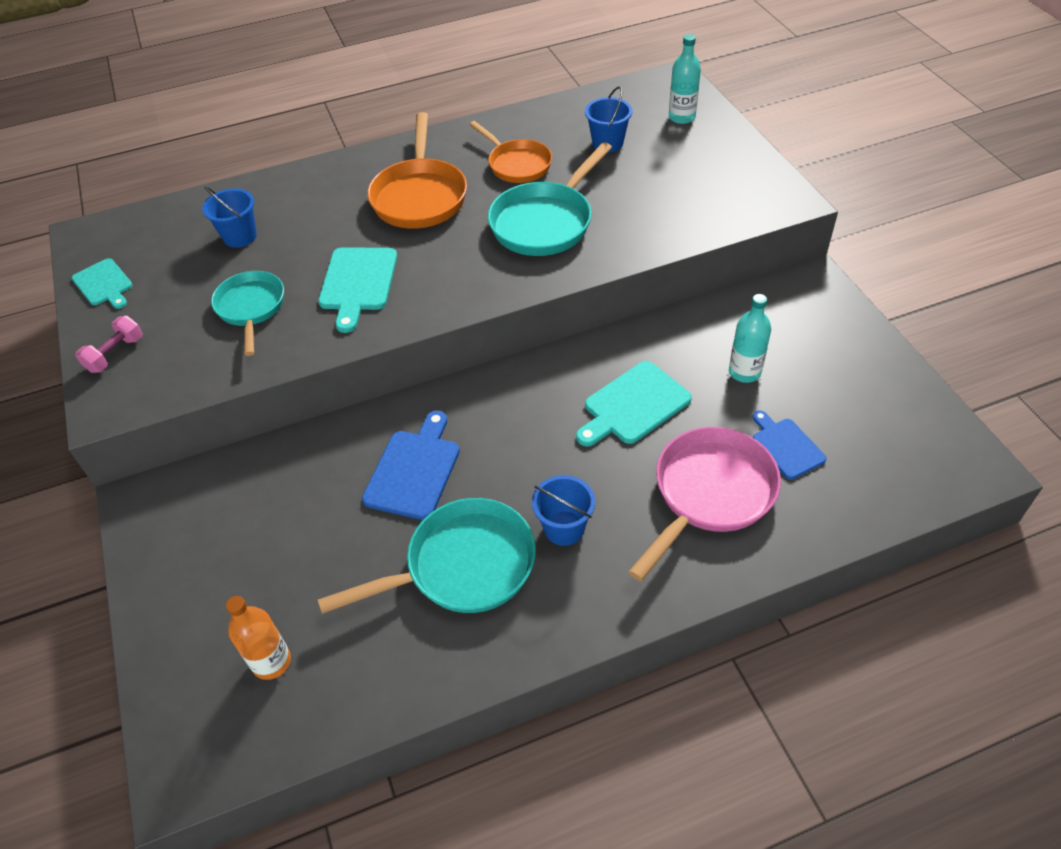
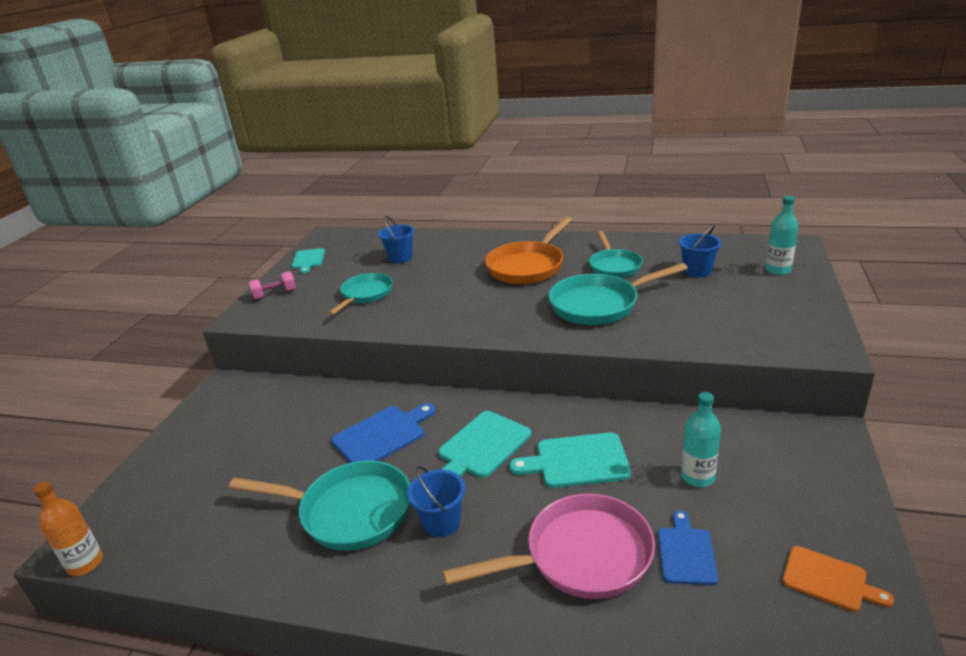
camera: 35 degrees right, 20 degrees down
(271, 662) = (186, 508): orange bottle -> orange bottle (85, 564)
(358, 283) = (439, 301): turquoise cutting board -> turquoise cutting board (482, 447)
(517, 164) = (614, 266): orange pan -> turquoise pan
(895, 415) = (829, 580): none -> orange cutting board

